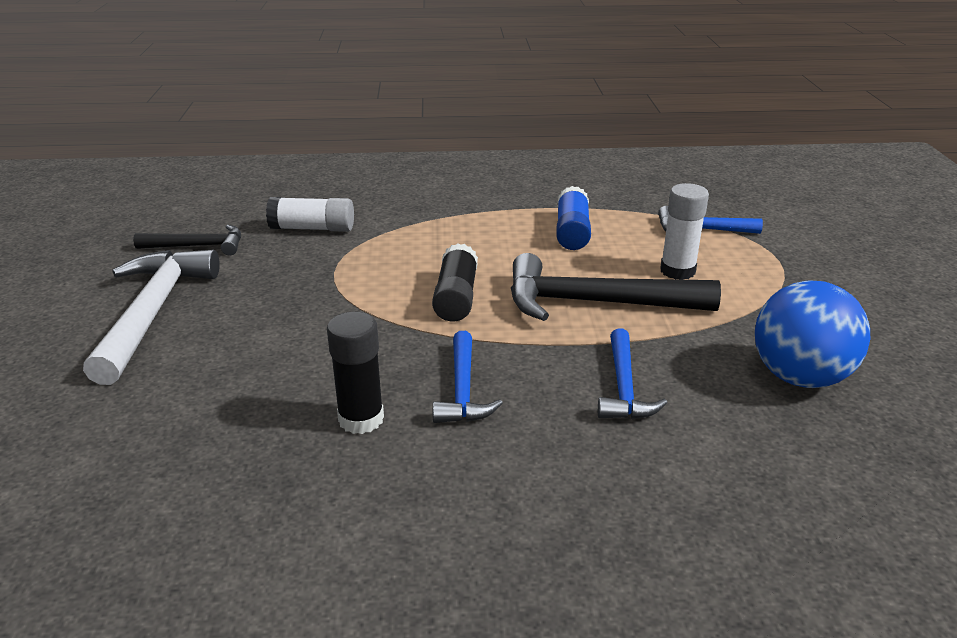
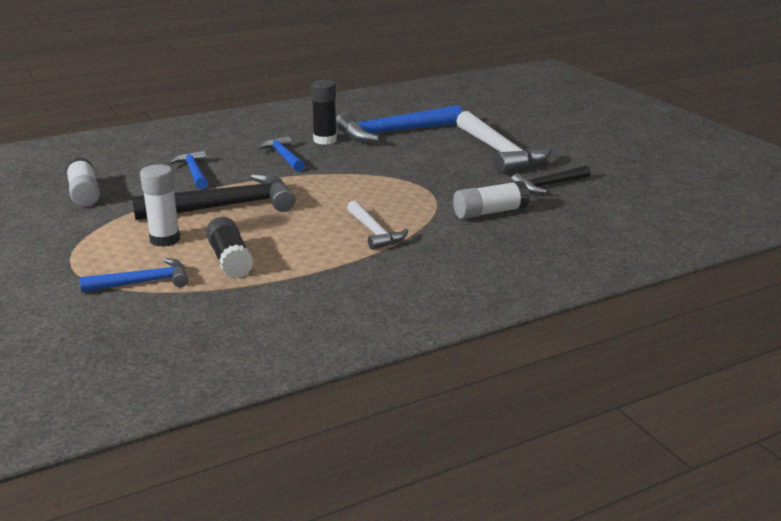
camera: 155 degrees right, 5 degrees down
(225, 409) = (394, 132): none -> blue hammer
(451, 232) = (374, 232): none -> white hammer
(456, 297) = (326, 192): black glue stick -> black glue stick (230, 260)
(572, 232) = (268, 254): blue glue stick -> none
(800, 377) = (84, 194): blue ball -> white glue stick

